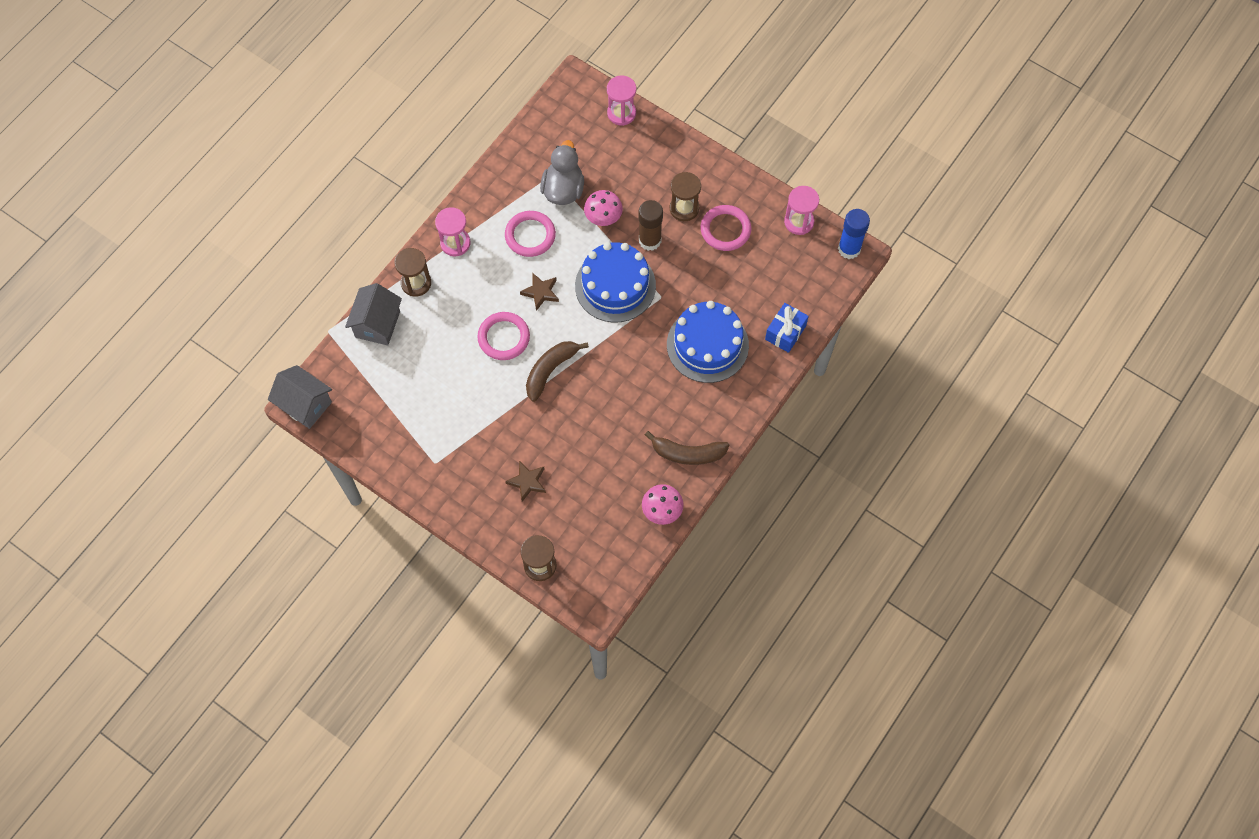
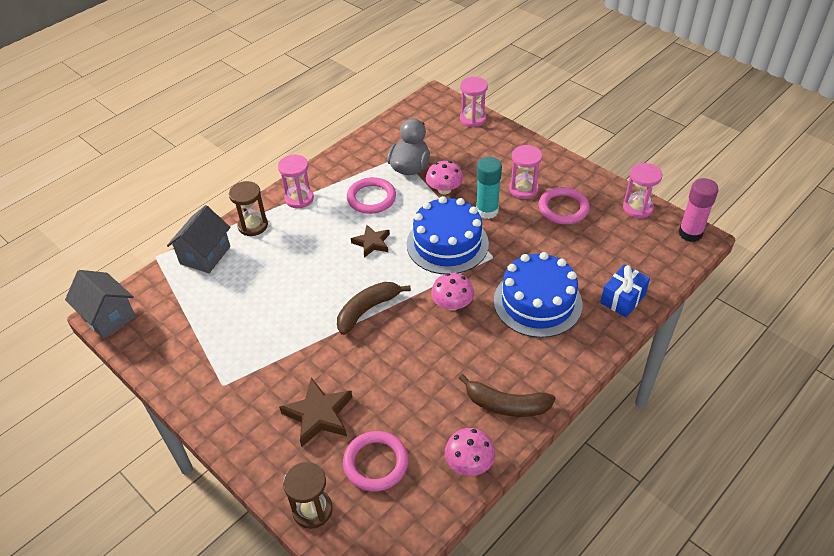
camera: 10 degrees right, 20 degrees down
(504, 337) = (326, 277): pink ring -> pink ring (376, 463)
(527, 482) = (319, 415): brown star -> brown star, size x1.53
(628, 355) = (452, 304): none -> pink mushroom
(650, 240) = (487, 211): brown glue stick -> turquoise glue stick
(684, 208) = (523, 189): brown hourglass -> pink hourglass
(849, 249) = (690, 233): blue glue stick -> pink glue stick

